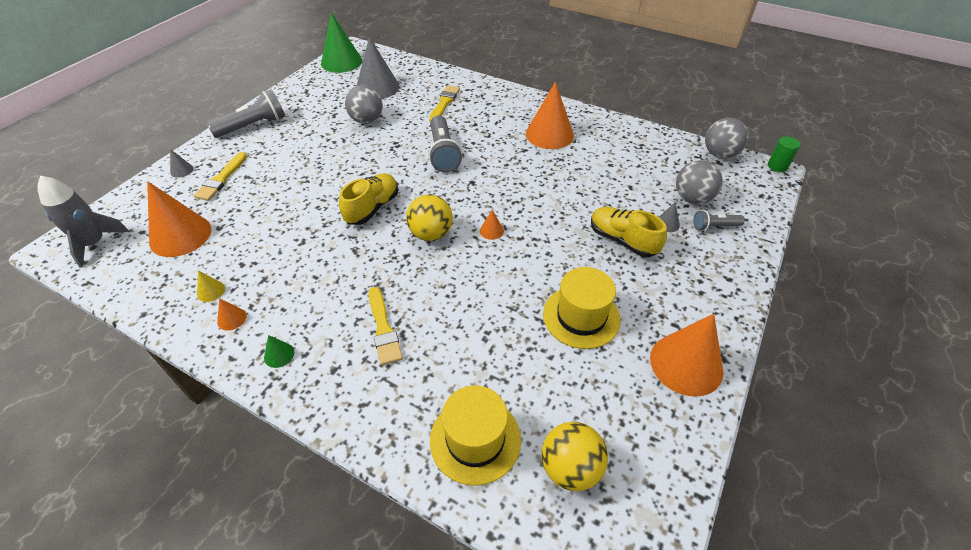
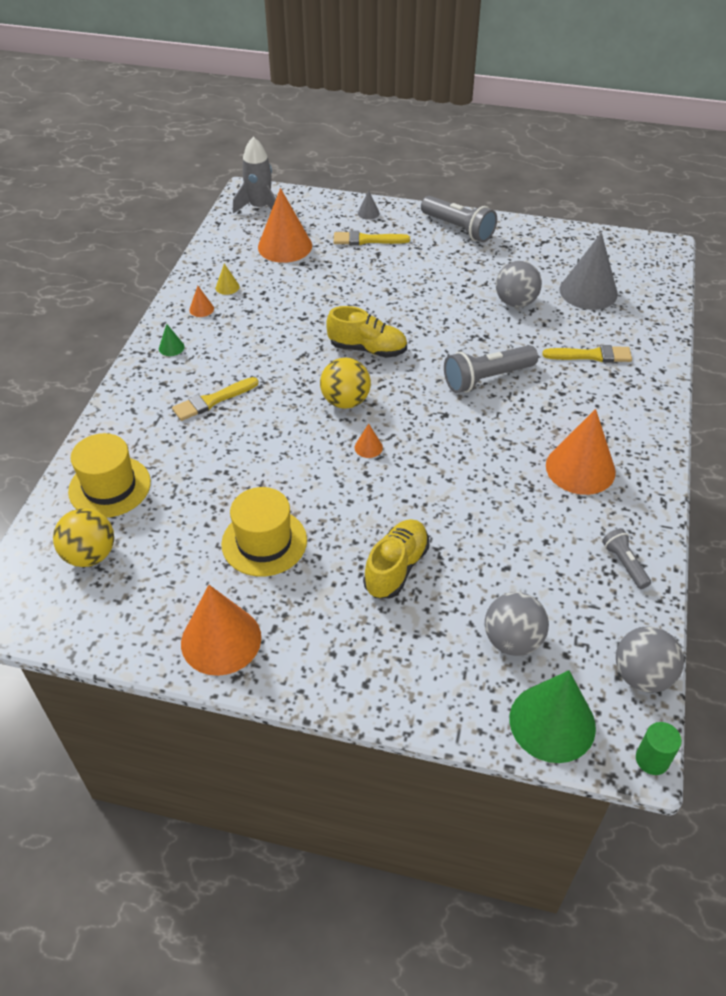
camera: 75 degrees right, 0 degrees up
(341, 62) = (624, 247): green cone -> green cone (552, 722)
(667, 223) = (446, 613): grey cone -> none
(714, 226) = (461, 668): grey flashlight -> grey flashlight (624, 564)

